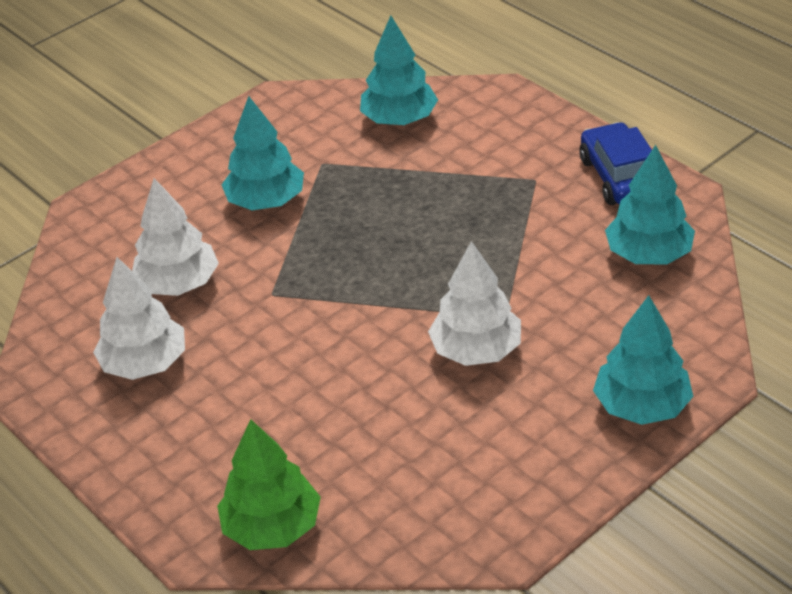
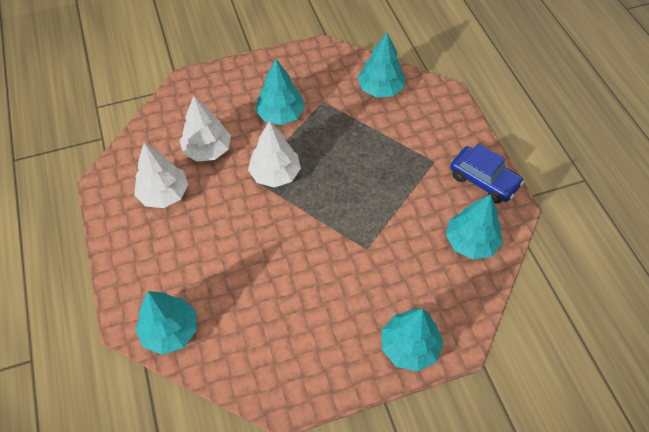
camera: 20 degrees right, 15 degrees up
(272, 527) = (170, 331): green tree -> turquoise tree
(476, 350) = (338, 265): white tree -> white tree (275, 174)
(620, 177) = (483, 180): blue car -> blue car turned 120 degrees clockwise

